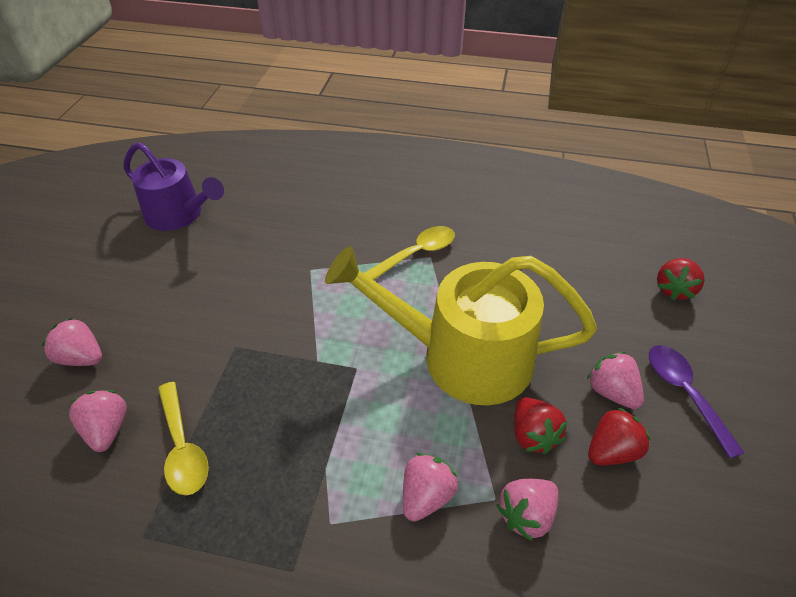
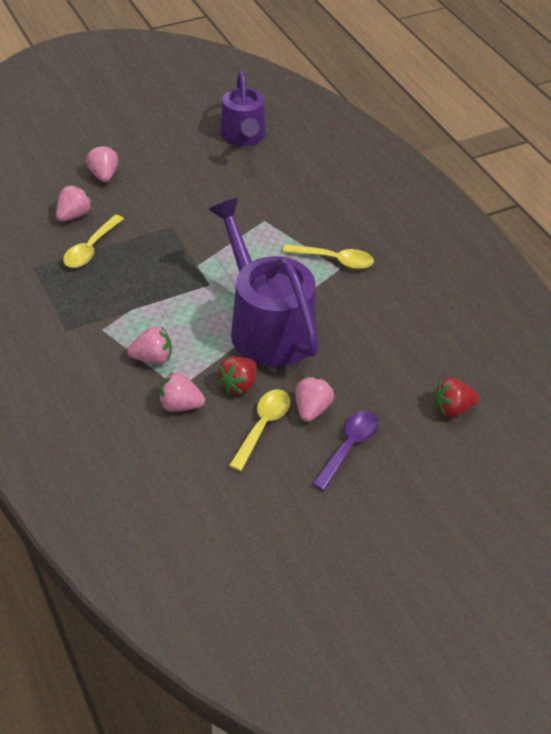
camera: 50 degrees right, 0 degrees up
(464, 357) = (267, 327): yellow watering can -> purple watering can
(611, 451) = (263, 426): red strawberry -> yellow spoon

